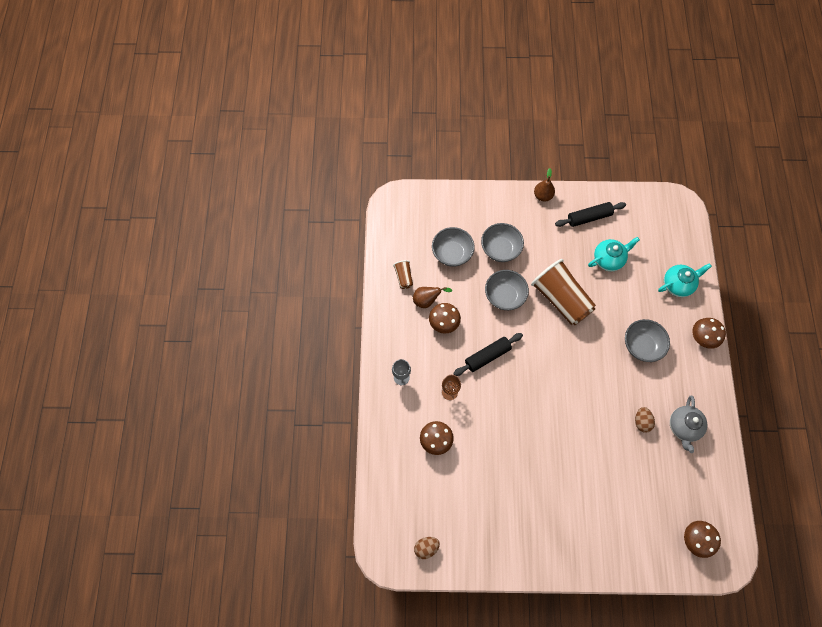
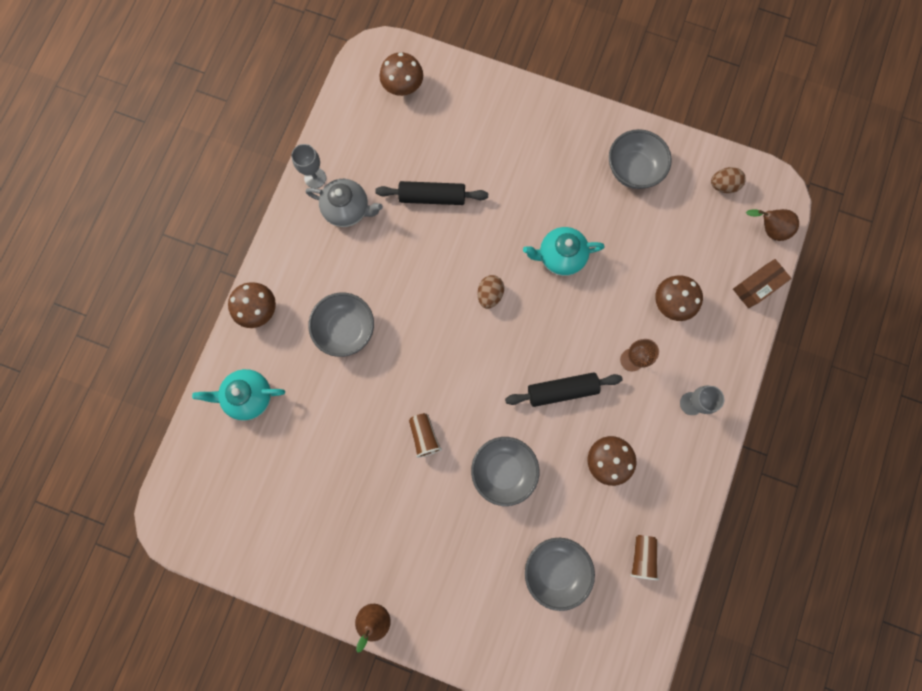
camera: 160 degrees left, 10 degrees up
(380, 475) = (756, 286): none -> brown box
(427, 300) = (619, 505): brown pear -> brown pear (769, 229)
(500, 249) = (479, 548): grey bowl -> grey bowl (633, 169)
(561, 299) = (424, 436): brown cup -> brown cup, size x0.44
(589, 217) = (321, 552): black rolling pin -> black rolling pin (432, 197)
(608, 259) = (326, 471): turquoise teapot -> turquoise teapot (560, 257)
(641, 422) = (396, 234): brown egg -> brown egg (489, 295)
(683, 427) = (348, 209): grey teapot -> grey teapot turned 75 degrees clockwise
(718, 442) = (315, 178): none -> grey goblet

